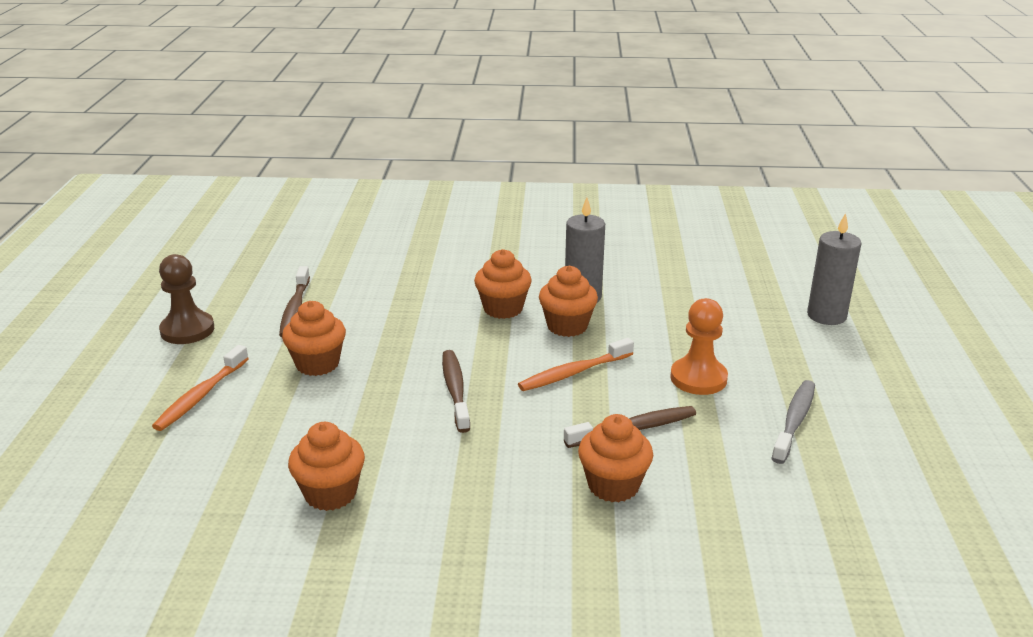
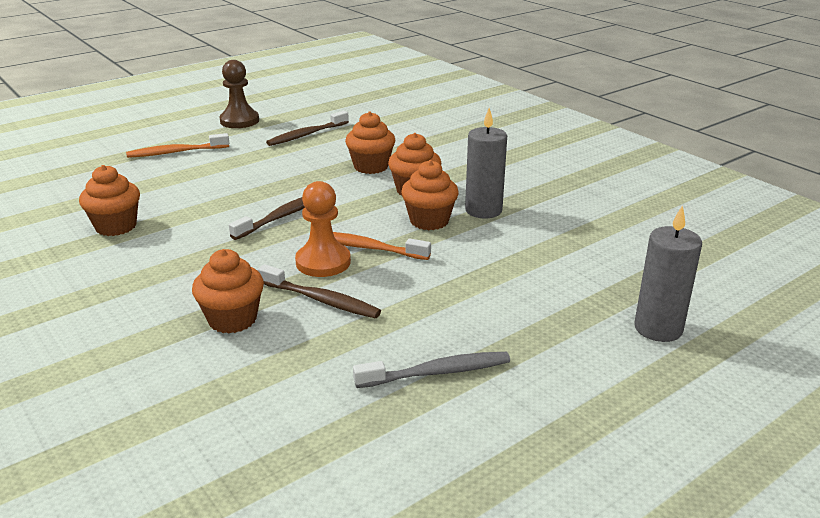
camera: 50 degrees right, 0 degrees up
(317, 364) = (253, 166): orange cupcake -> orange cupcake (371, 167)
(698, 378) = (437, 301): orange pawn -> orange pawn (323, 262)

